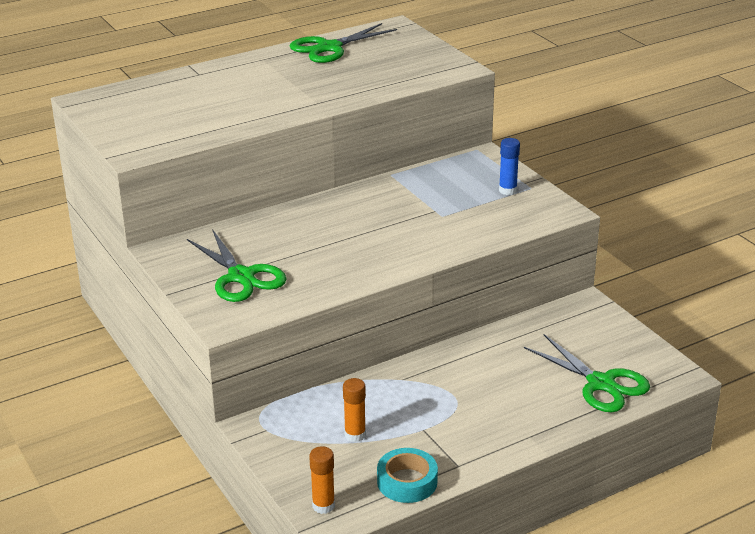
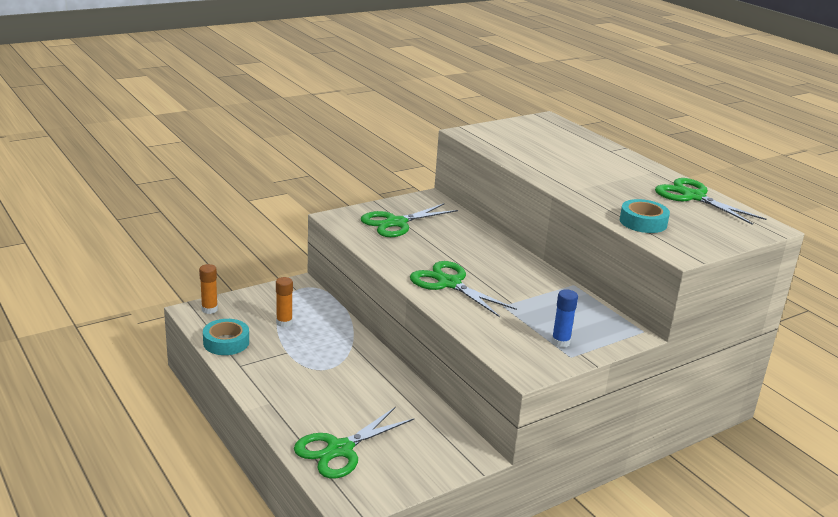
camera: 85 degrees right, 5 degrees down
(396, 77) = (643, 222): none -> turquoise tape
(399, 244) = (449, 283): none -> green scissors

